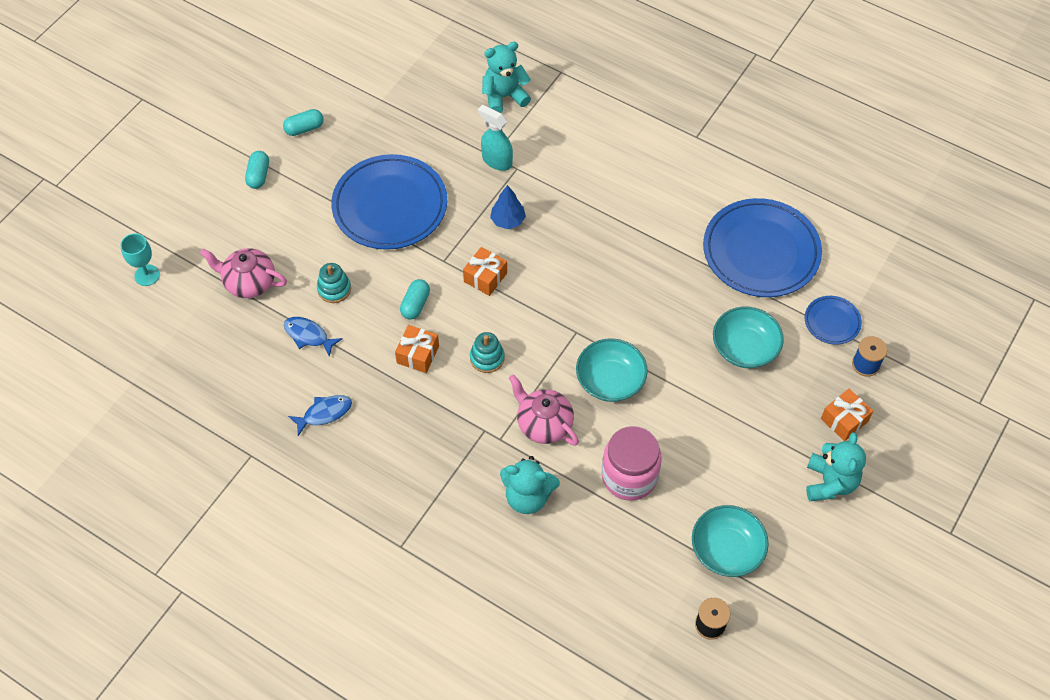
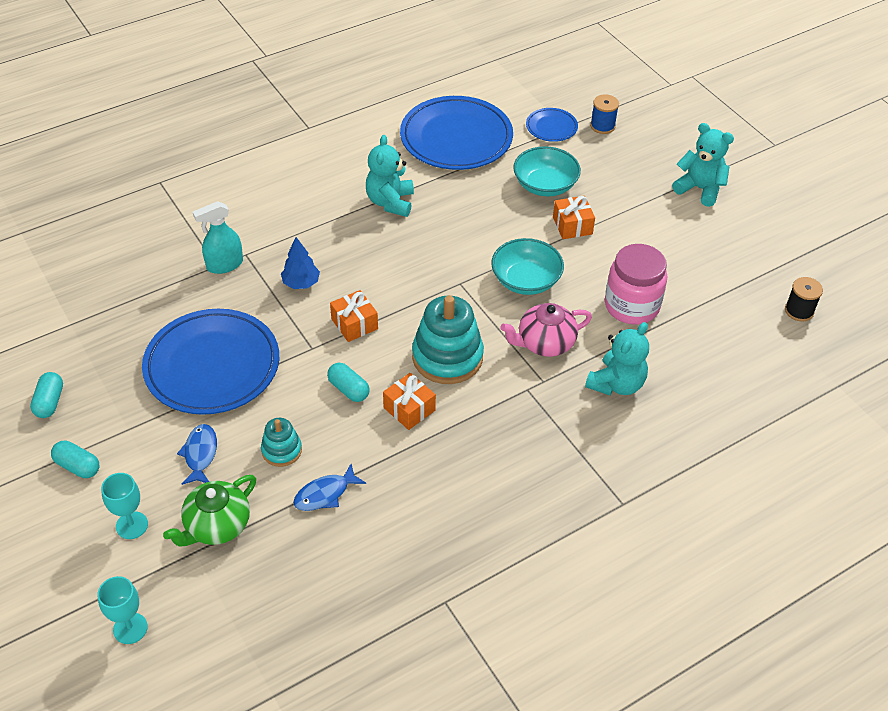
camera: 65 degrees left, 10 degrees down
(226, 233) = (132, 525): none -> turquoise goblet
(249, 282) = (217, 526): pink teapot -> green teapot
(324, 413) = (431, 514): blue fish -> blue fish (200, 454)
(487, 358) = (447, 357): turquoise stacking toy -> turquoise stacking toy, size x1.88
(504, 97) = (153, 231): turquoise teddy bear -> turquoise teddy bear (390, 202)
(726, 549) = (733, 273): turquoise bowl -> none
(844, 420) = (647, 158): orange gift -> orange gift (572, 225)

